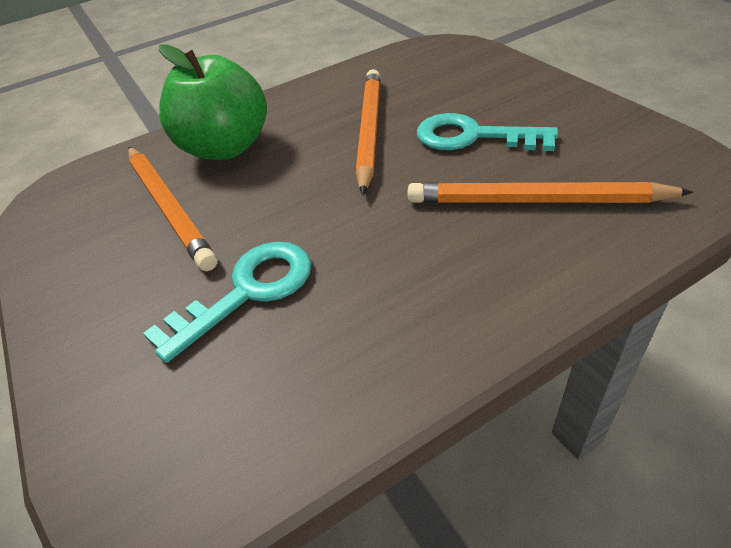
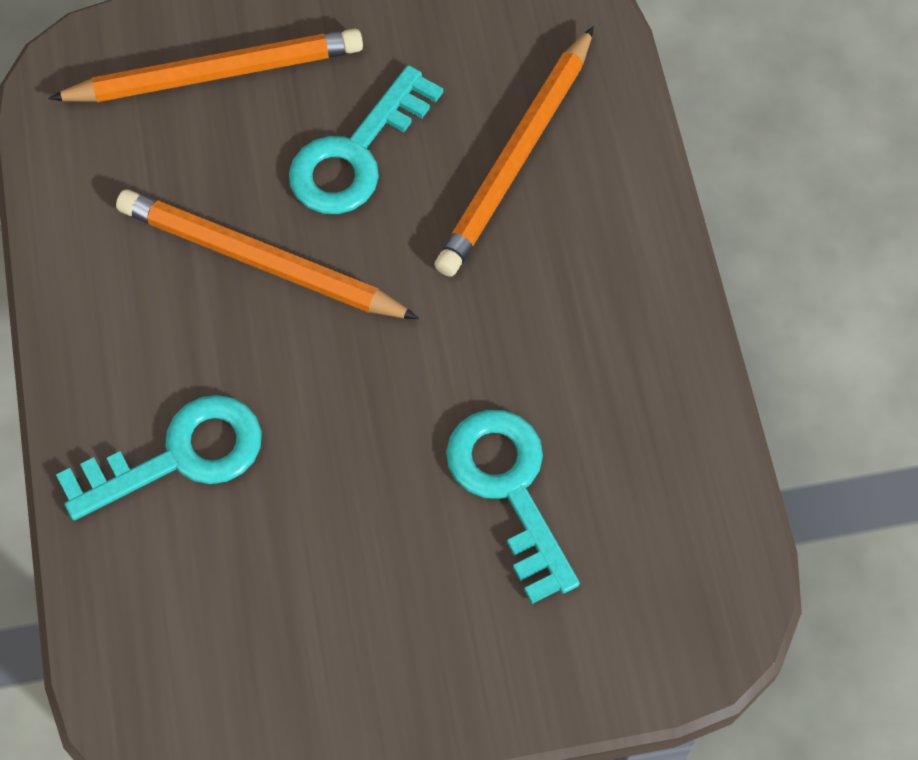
camera: 75 degrees left, 20 degrees up
(169, 207) = (290, 555): orange pencil -> orange pencil (216, 73)
(226, 148) = (179, 456): green apple -> turquoise key

